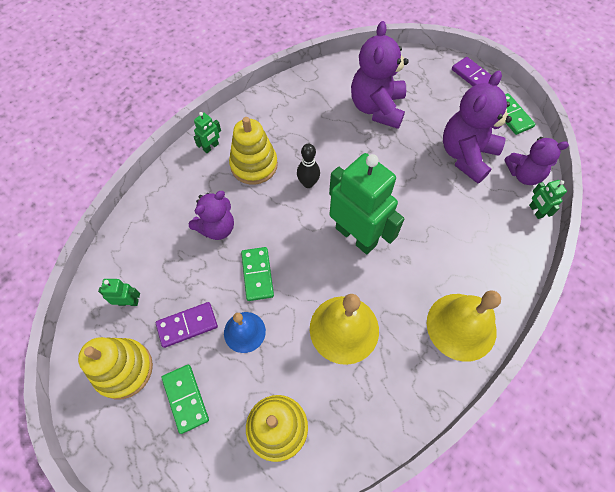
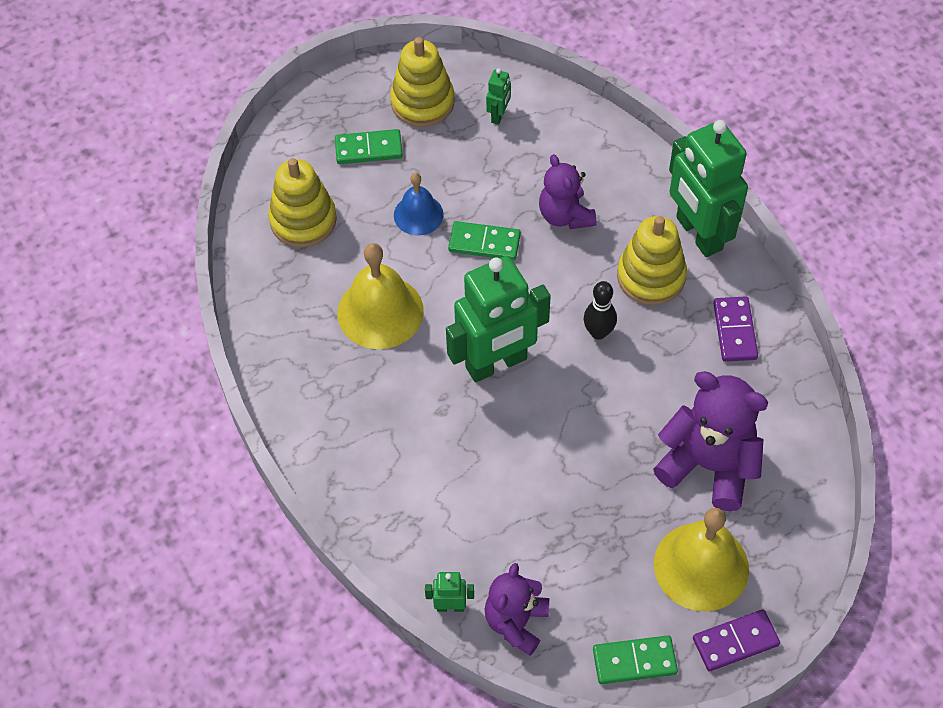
camera: 110 degrees right, 5 degrees down
(187, 325) = (448, 164): purple domino -> purple domino (734, 331)
(211, 147) = (698, 234): green robot -> green robot, size x2.39
(461, 326) = (330, 436): yellow bell -> yellow bell (701, 566)
(466, 155) = (578, 556): purple teddy bear -> none

